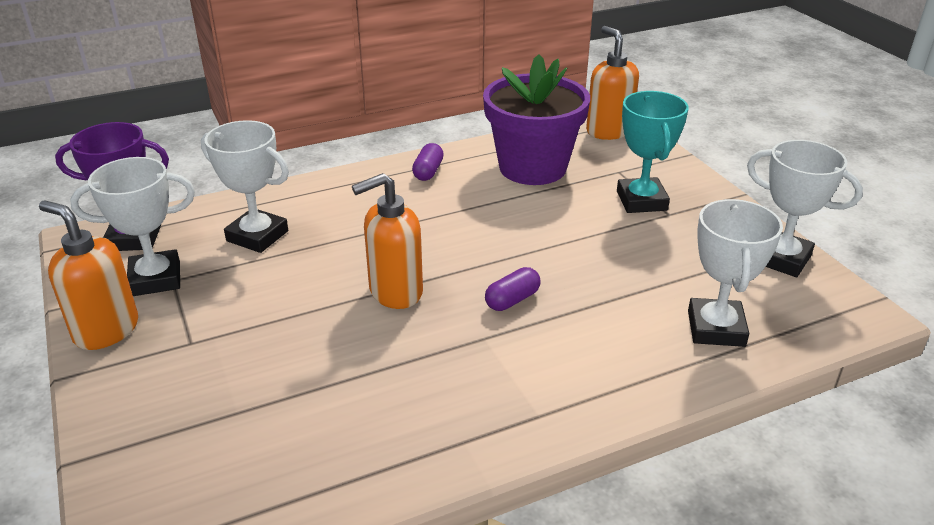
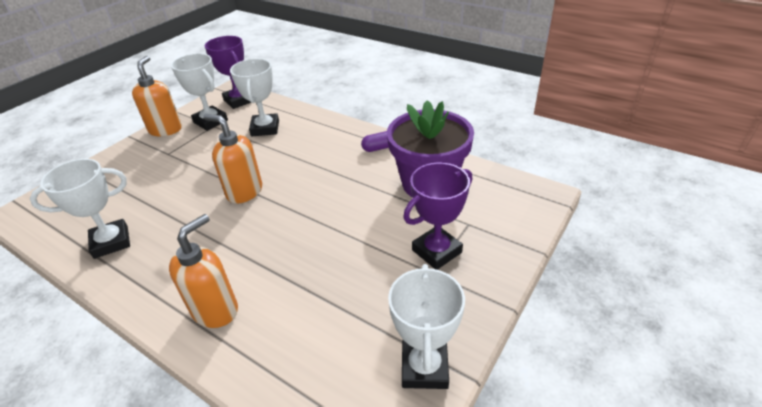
camera: 60 degrees right, 5 degrees up
(512, 300) = (264, 238): purple capsule -> none
(608, 131) = (523, 196): orange soap dispenser -> orange soap dispenser (215, 310)
(641, 201) = (436, 251): turquoise trophy -> purple trophy
(716, 328) = (292, 354): white trophy -> white trophy (111, 242)

